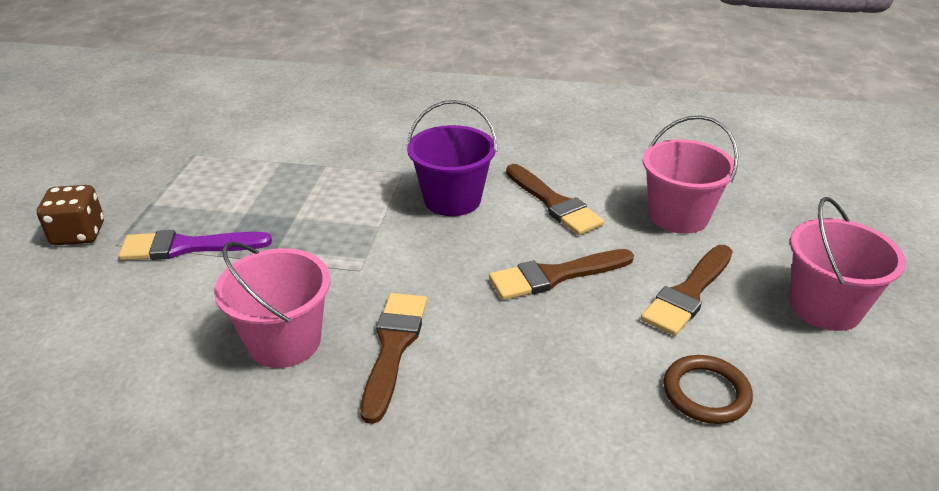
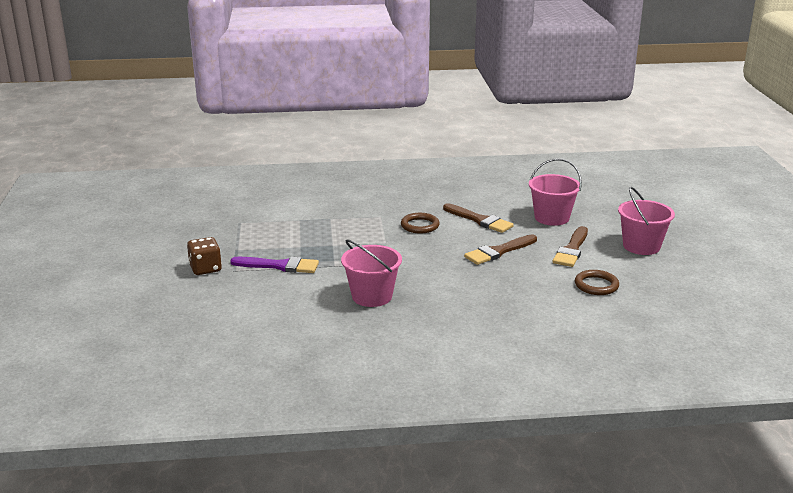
camera: 15 degrees left, 10 degrees down
(187, 247) = (279, 266): purple brush -> purple brush turned 150 degrees counterclockwise
(393, 347) = (432, 290): brown brush -> none
(452, 200) = (420, 226): purple bucket -> brown ring

